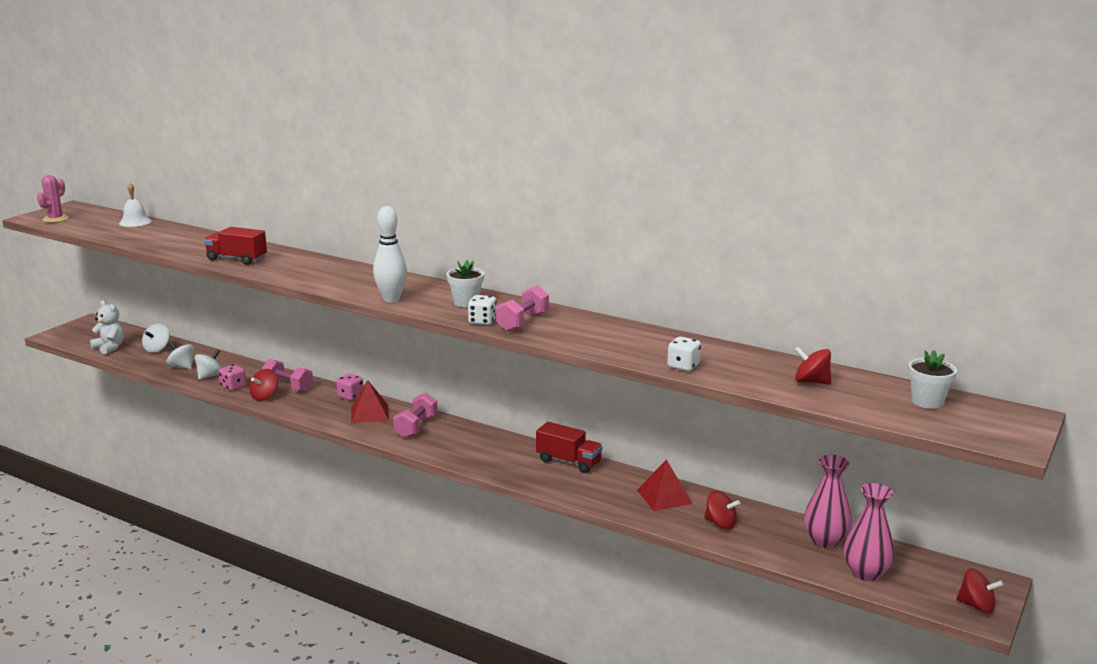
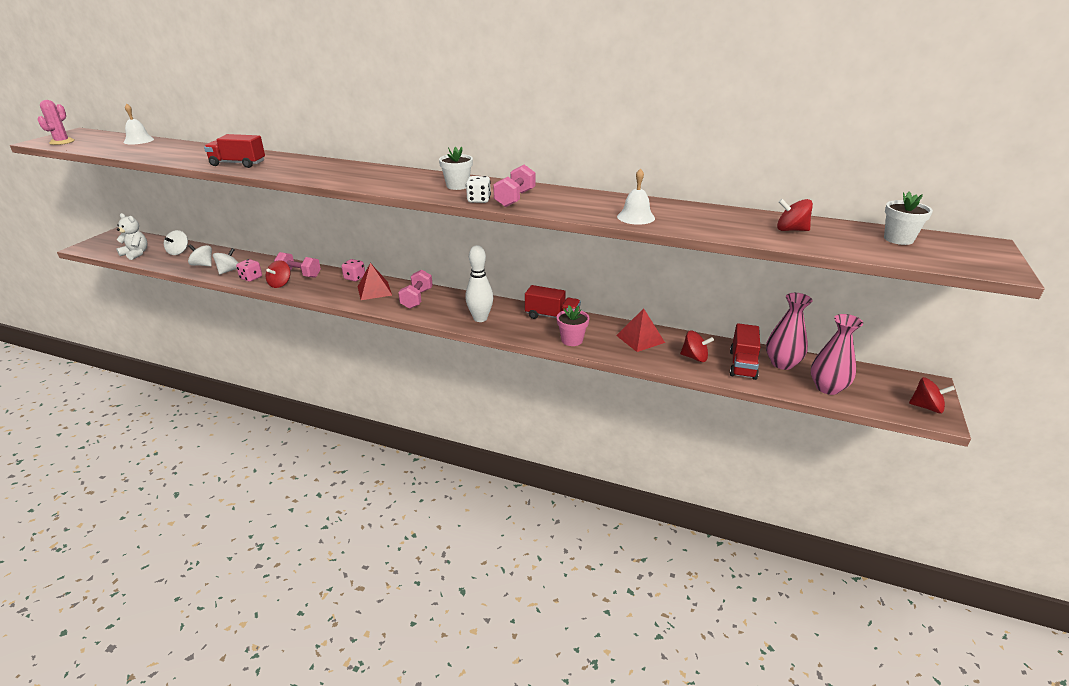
camera: 10 degrees left, 10 degrees up
(391, 299) = (389, 187): white bowling pin -> white bowling pin (480, 318)
(582, 491) = (572, 340): none -> pink flower pot
(645, 354) = (636, 217): none -> white bell
(683, 366) = (675, 225): white dice -> none
(775, 537) = (742, 364): none -> red truck

